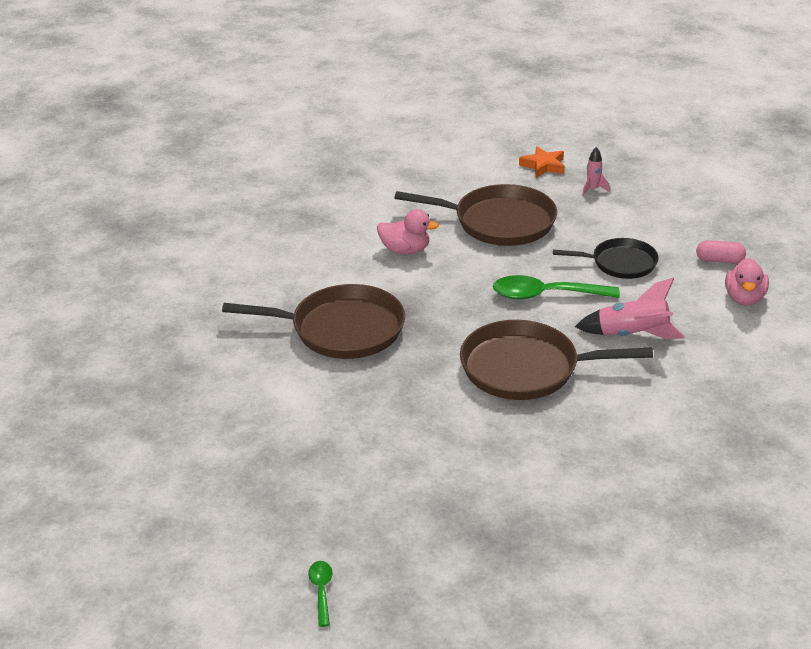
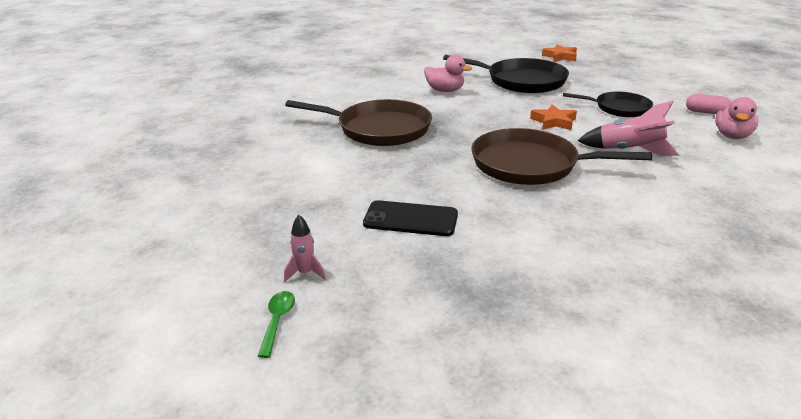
camera: 10 degrees right, 5 degrees down
(413, 460) = (410, 219): none -> black phone
(499, 222) = (522, 81): brown pan -> black pan
(545, 295) = (553, 122): green spoon -> orange star
(593, 189) = (598, 69): pink rocket -> pink rocket (305, 273)

